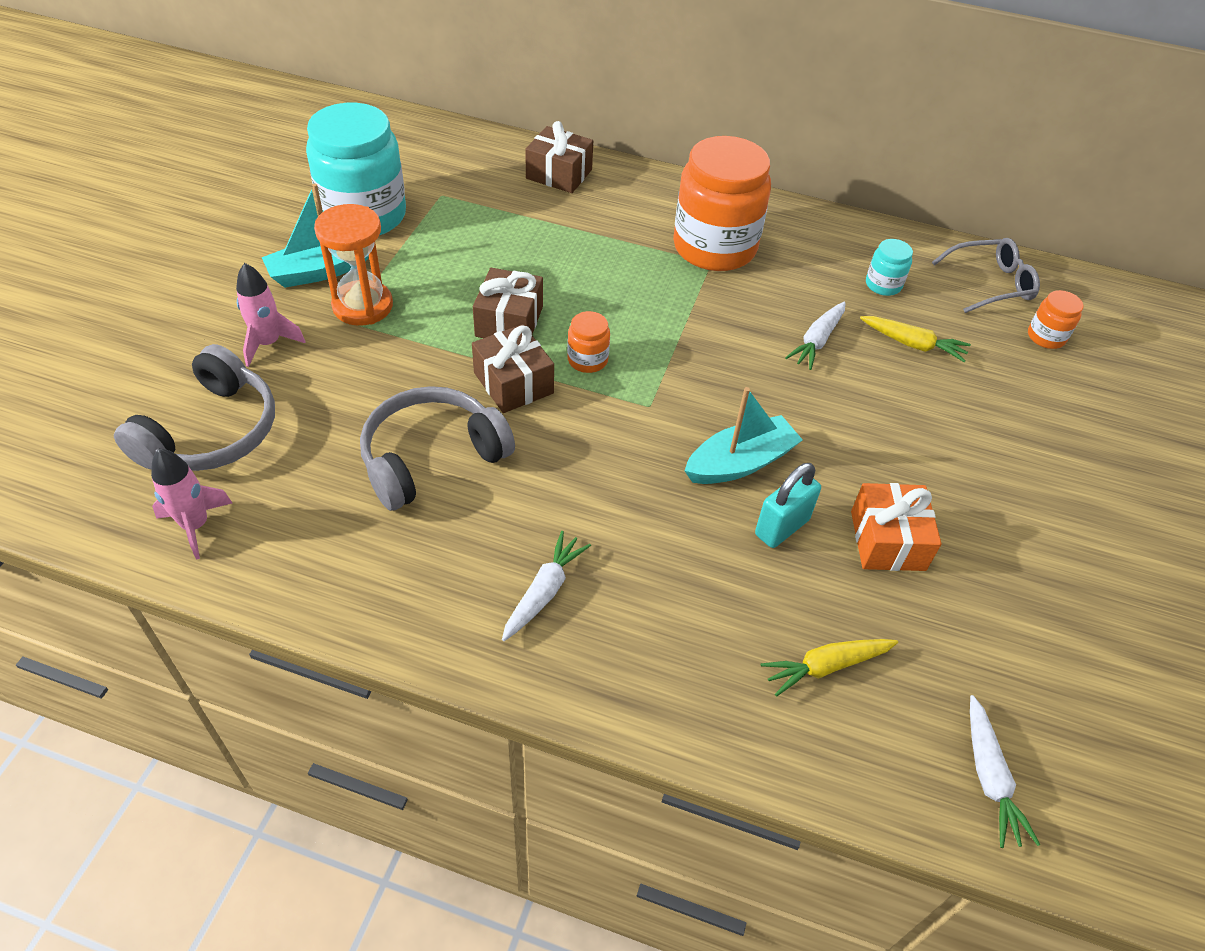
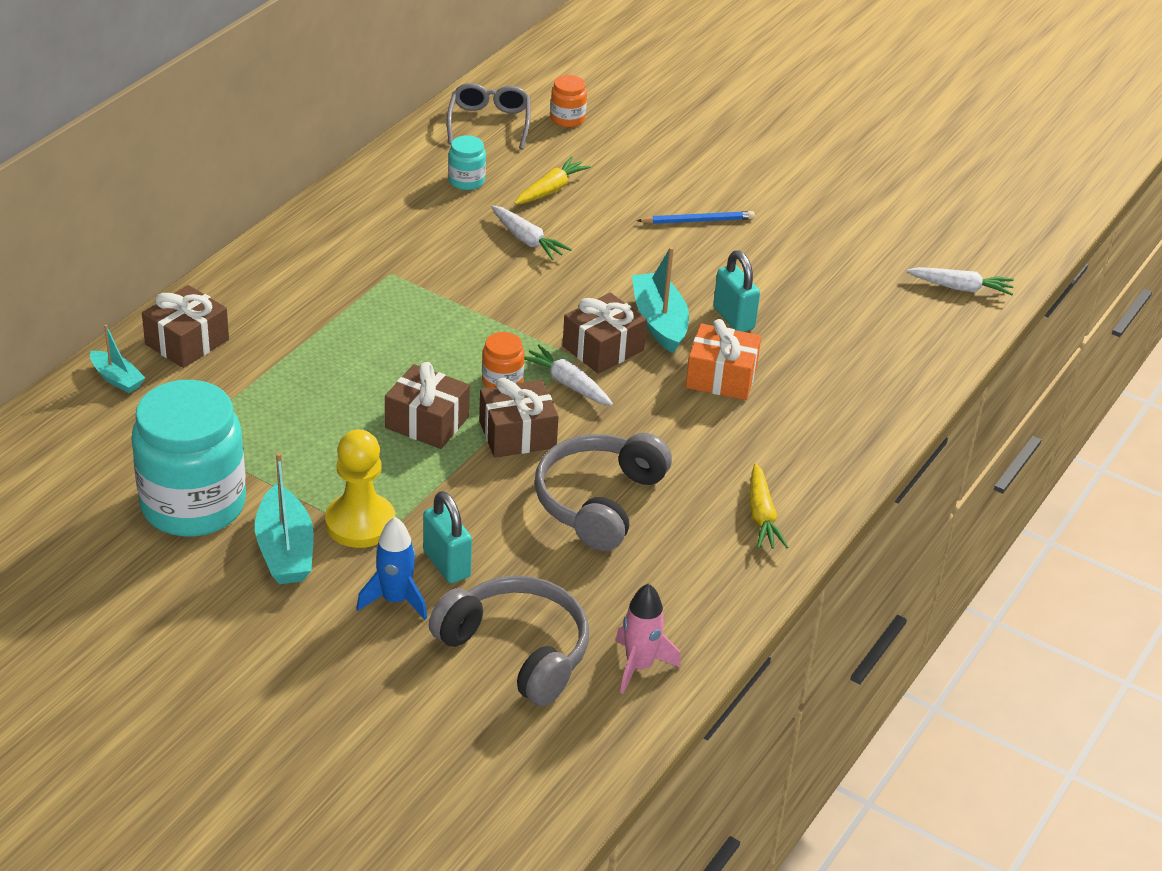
camera: 75 degrees left, 10 degrees down
(269, 343) = (395, 600): pink rocket -> blue rocket
(320, 367) = (446, 564): none -> turquoise padlock
(362, 306) = (360, 523): orange hourglass -> yellow pawn
(432, 458) = (599, 501): grey headphones -> grey headphones turned 45 degrees clockwise
(499, 151) = (117, 379): none -> turquoise boat
(544, 591) = (766, 458): white carrot -> white carrot (567, 383)
(672, 424) = (603, 348): none -> brown gift
(714, 247) = (367, 264): orange jar -> none
(825, 667) = (865, 332): yellow carrot -> yellow carrot (762, 516)
(887, 540) = (760, 270): orange gift -> orange gift (721, 377)
(943, 470) = (698, 221): none -> blue pencil

